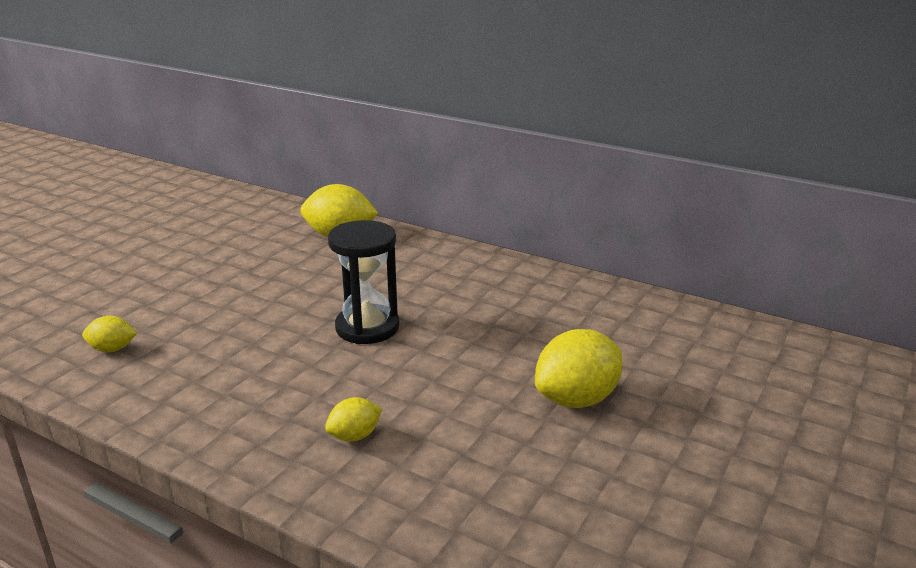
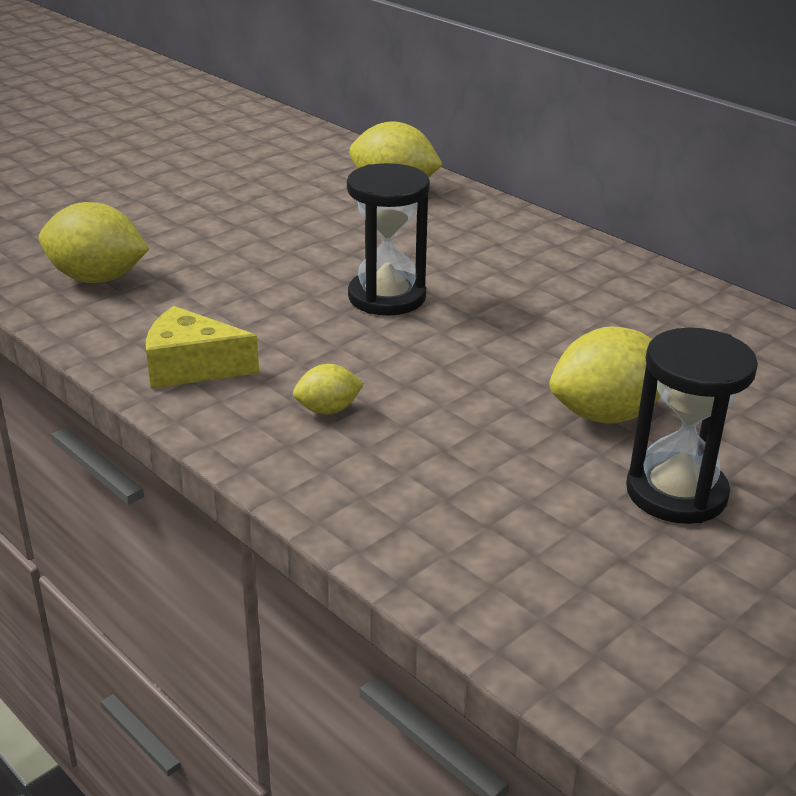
camera: 15 degrees right, 5 degrees up
(112, 349) = (97, 278): yellow lemon -> yellow lemon, size x1.90
(223, 417) = (192, 367): none -> yellow cheese
(656, 457) = (676, 492): none -> black hourglass

